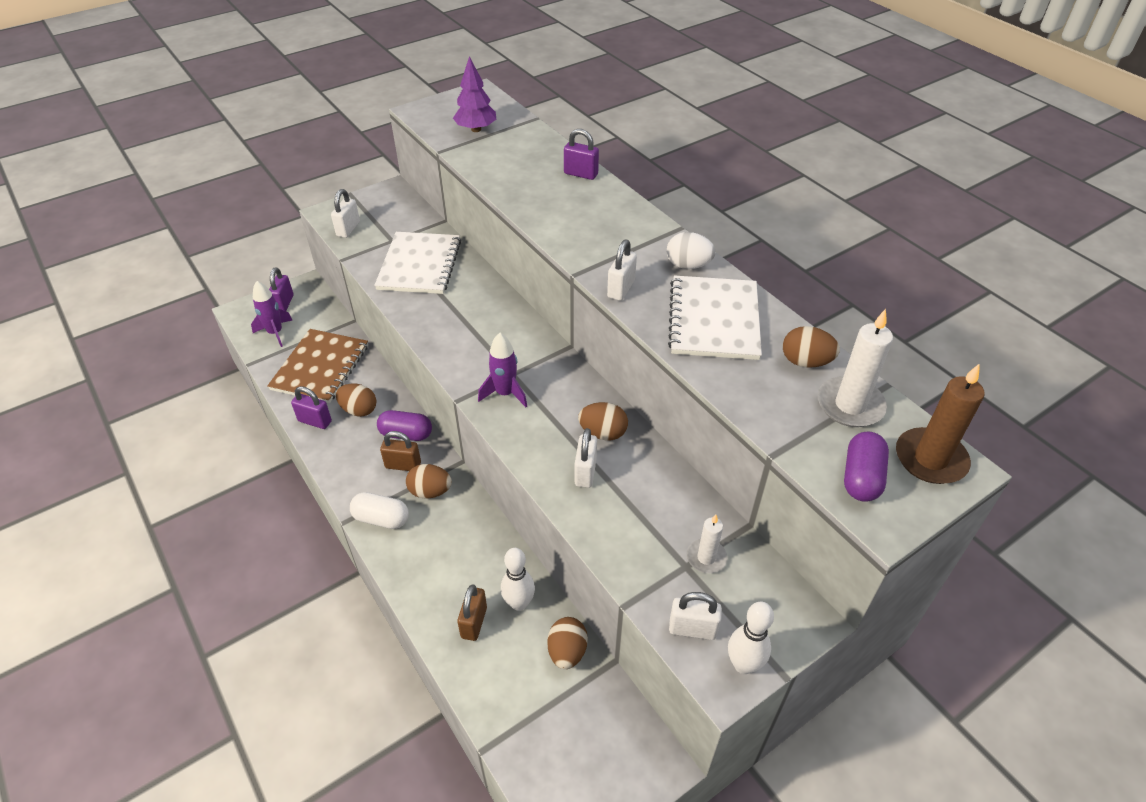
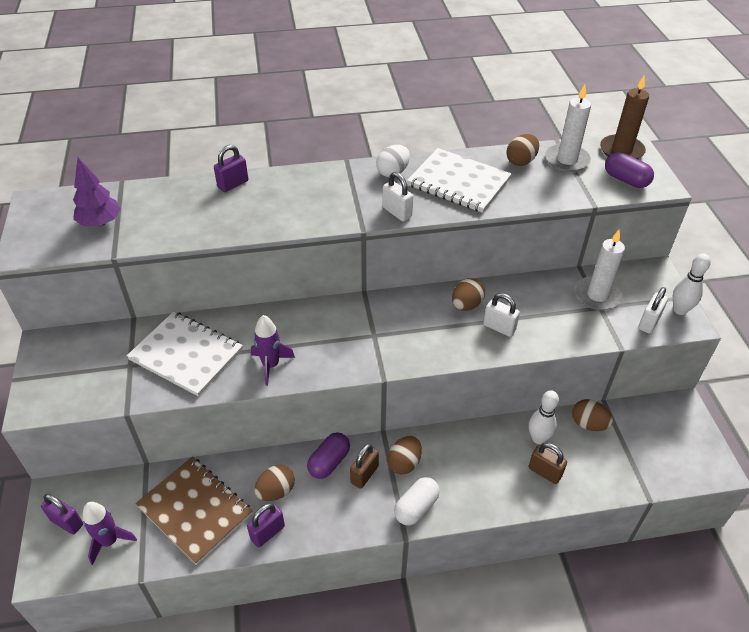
camera: 65 degrees left, 0 degrees up
(348, 229) = (79, 395): white padlock -> none
(505, 393) = (393, 346): purple rocket -> purple rocket (271, 365)
(706, 557) = (597, 295): white candle -> white candle, size x1.65

